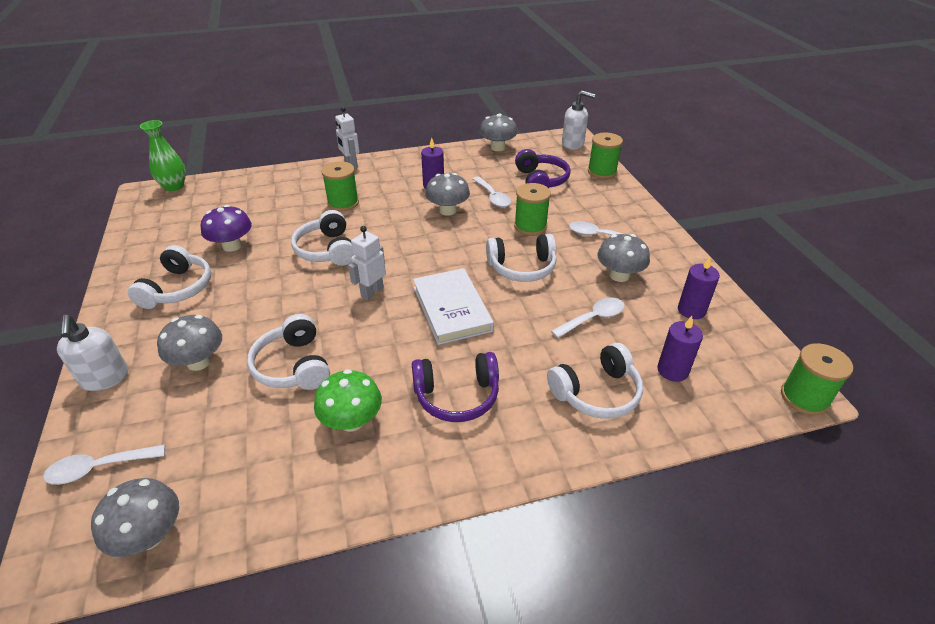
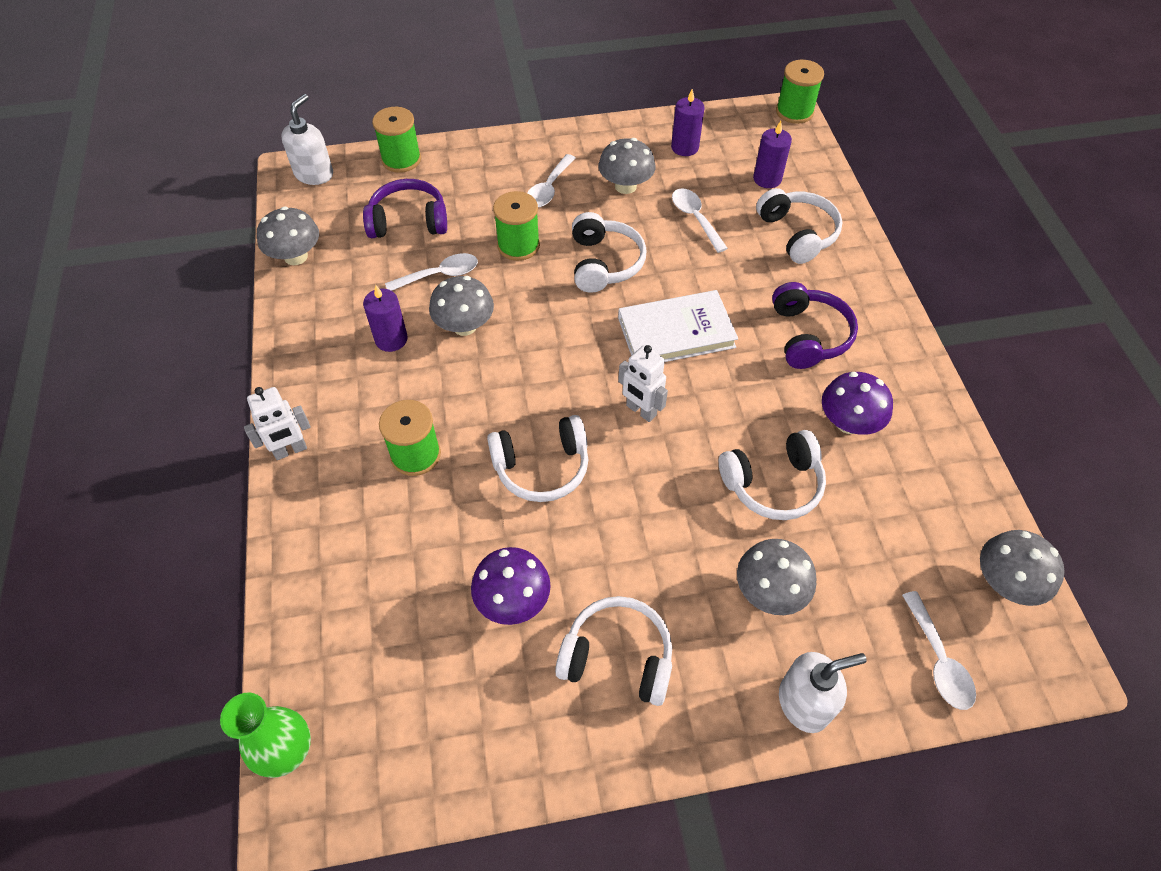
camera: 85 degrees left, 15 degrees up
(352, 421) = (848, 422): green mushroom -> purple mushroom

